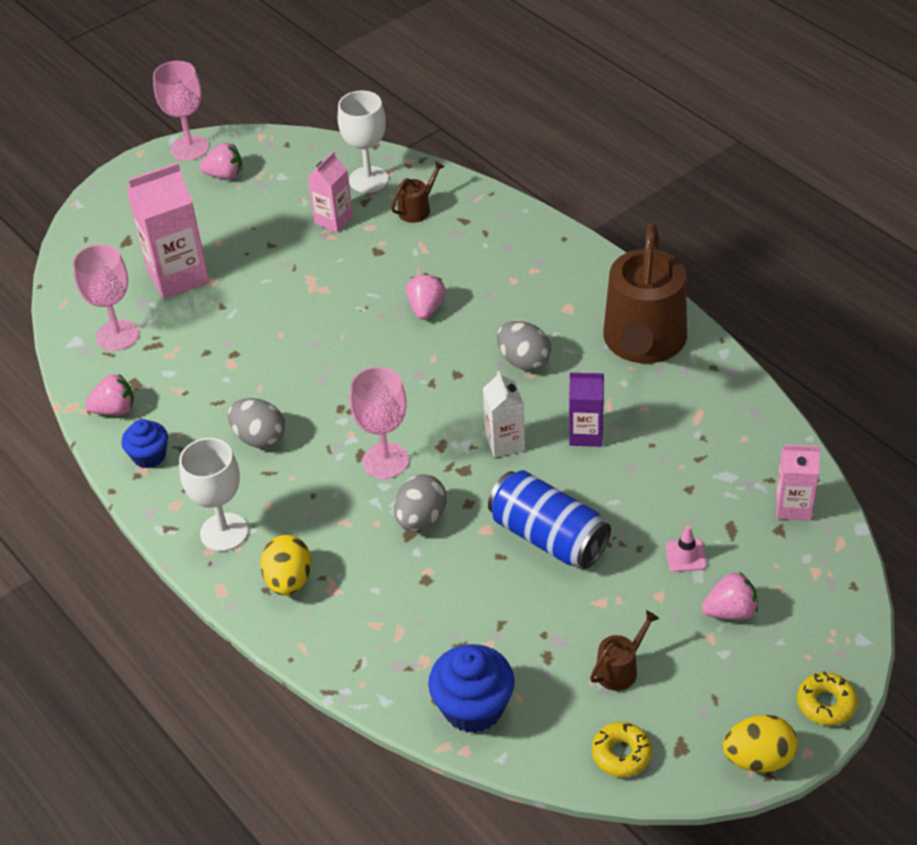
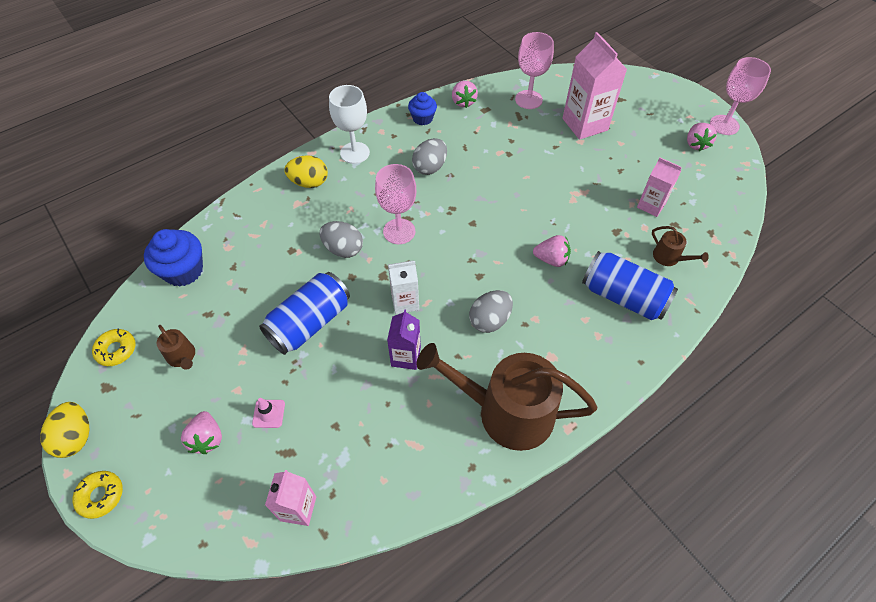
camera: 90 degrees right, 10 degrees up
(368, 179) = (703, 227): white goblet -> none
(478, 248) = (623, 297): none -> blue can

